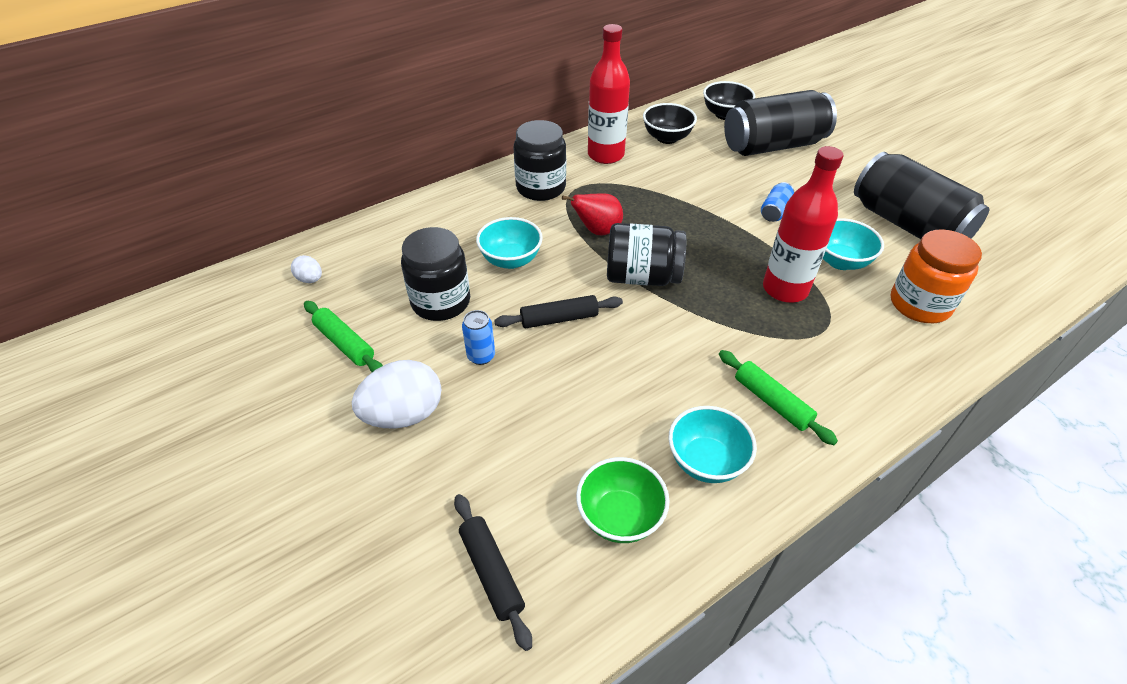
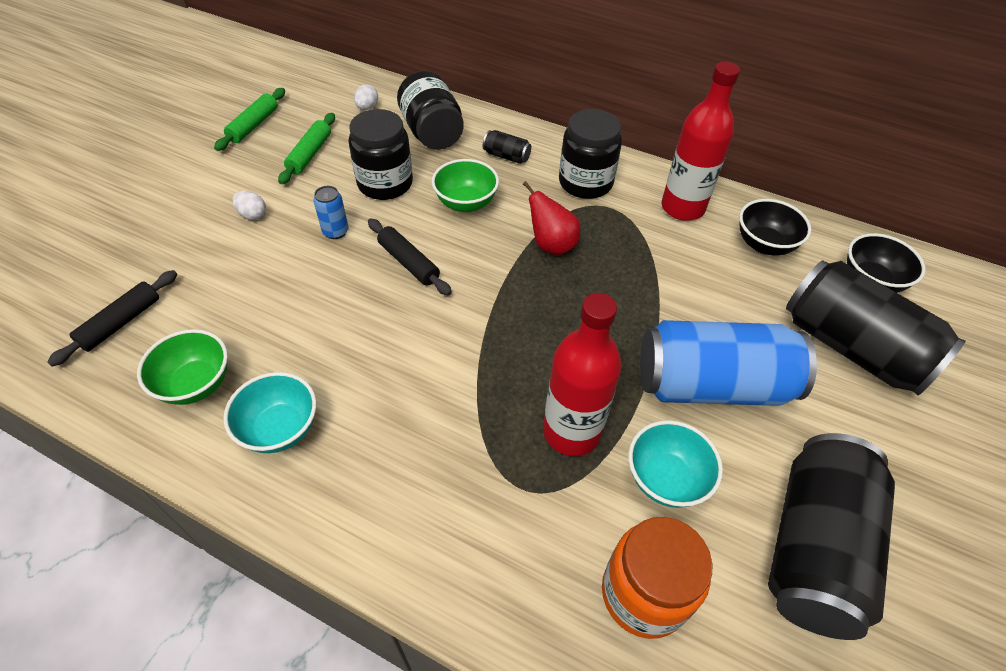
camera: 60 degrees right, 5 degrees up
(404, 414) = (252, 215): white egg -> white egg, size x0.49
(470, 216) = (506, 156): none -> black can
(511, 260) = (466, 203): turquoise bowl -> green bowl
(642, 277) = (506, 301): black jar -> black jar (432, 133)
(772, 402) = (383, 464): green rolling pin -> green rolling pin (253, 125)
(775, 211) = (712, 385): blue can -> blue can, size x2.49

